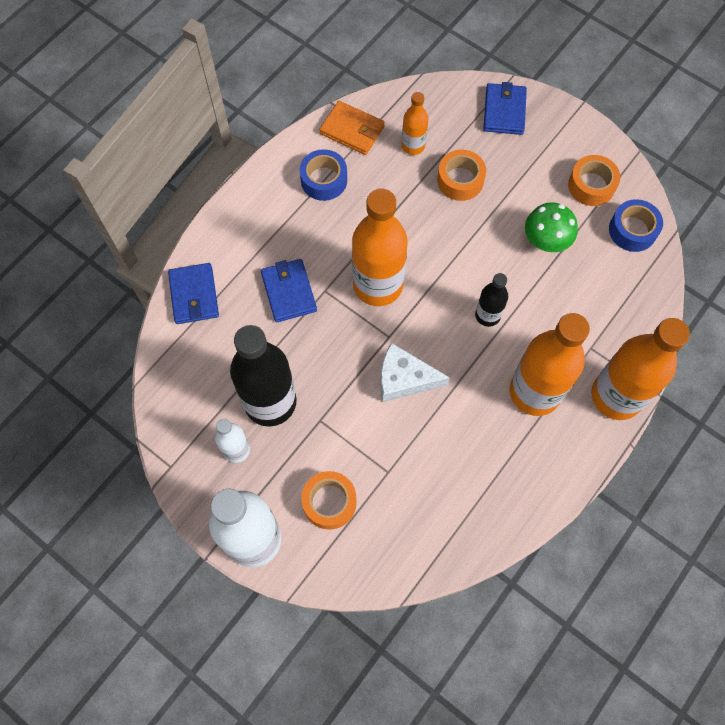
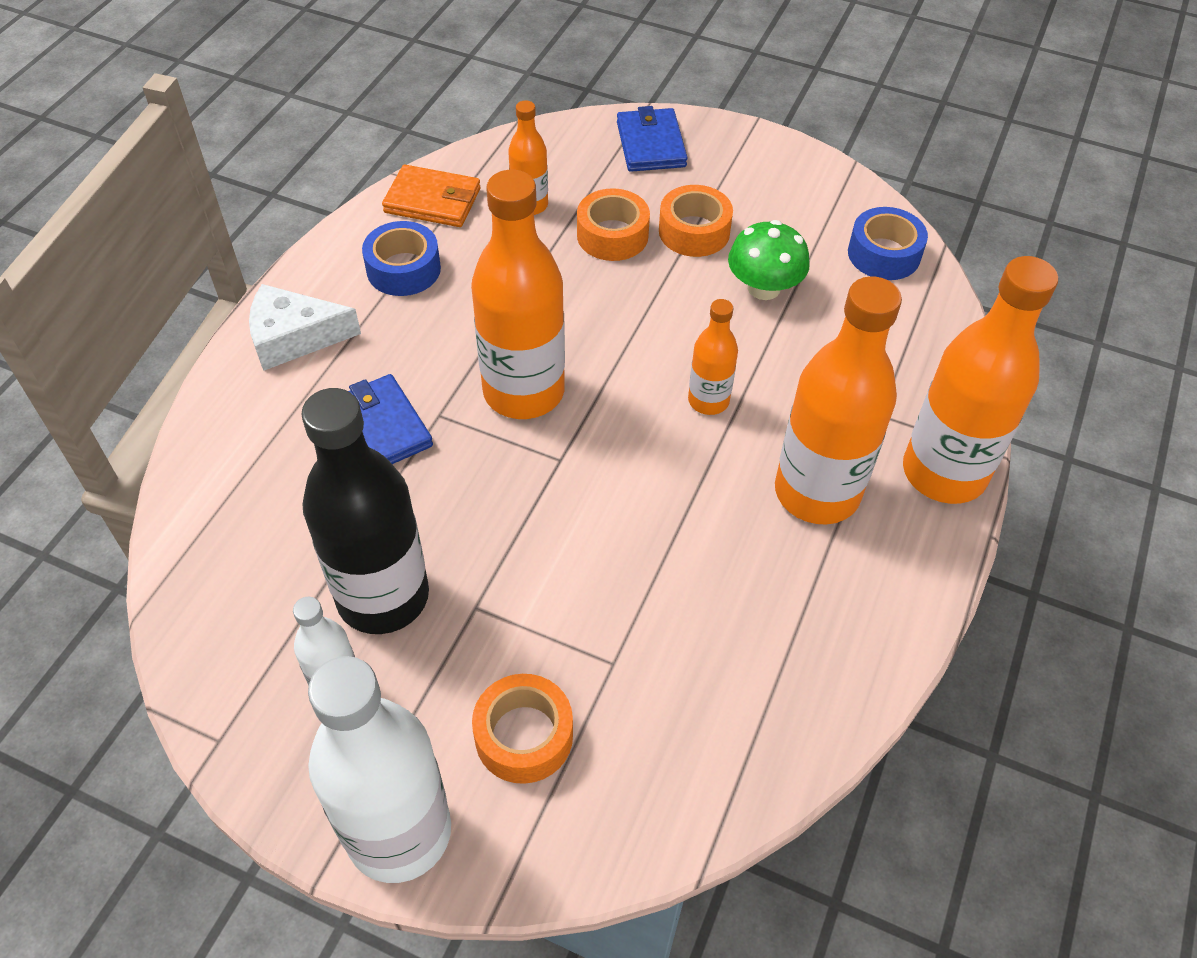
camera: 15 degrees left, 15 degrees down
(194, 295) = (219, 462): blue wallet -> none
(404, 379) = (602, 515): white cheese -> white cheese (294, 337)
(487, 315) = (708, 401): black bottle -> orange bottle
(591, 185) = (805, 211): orange tape -> orange tape (694, 231)

